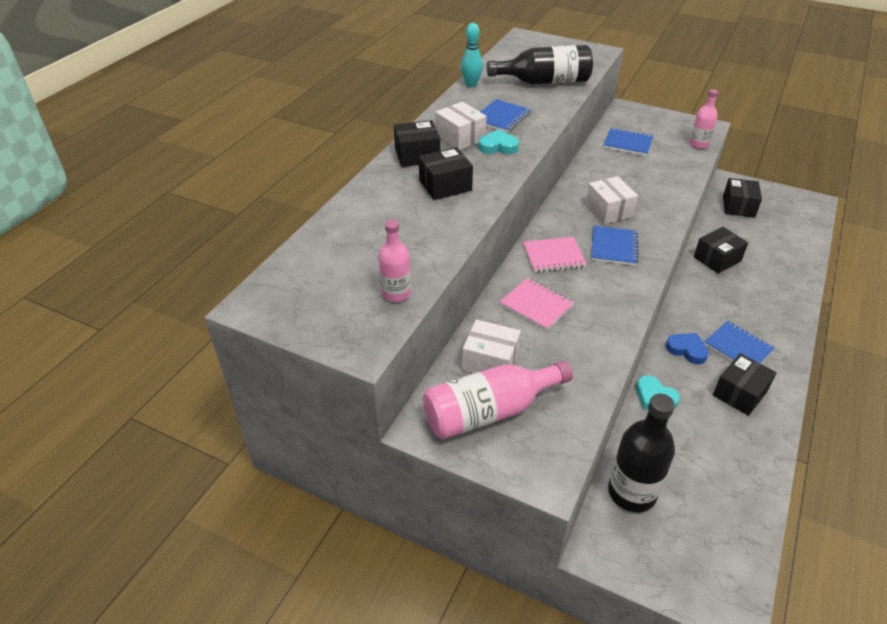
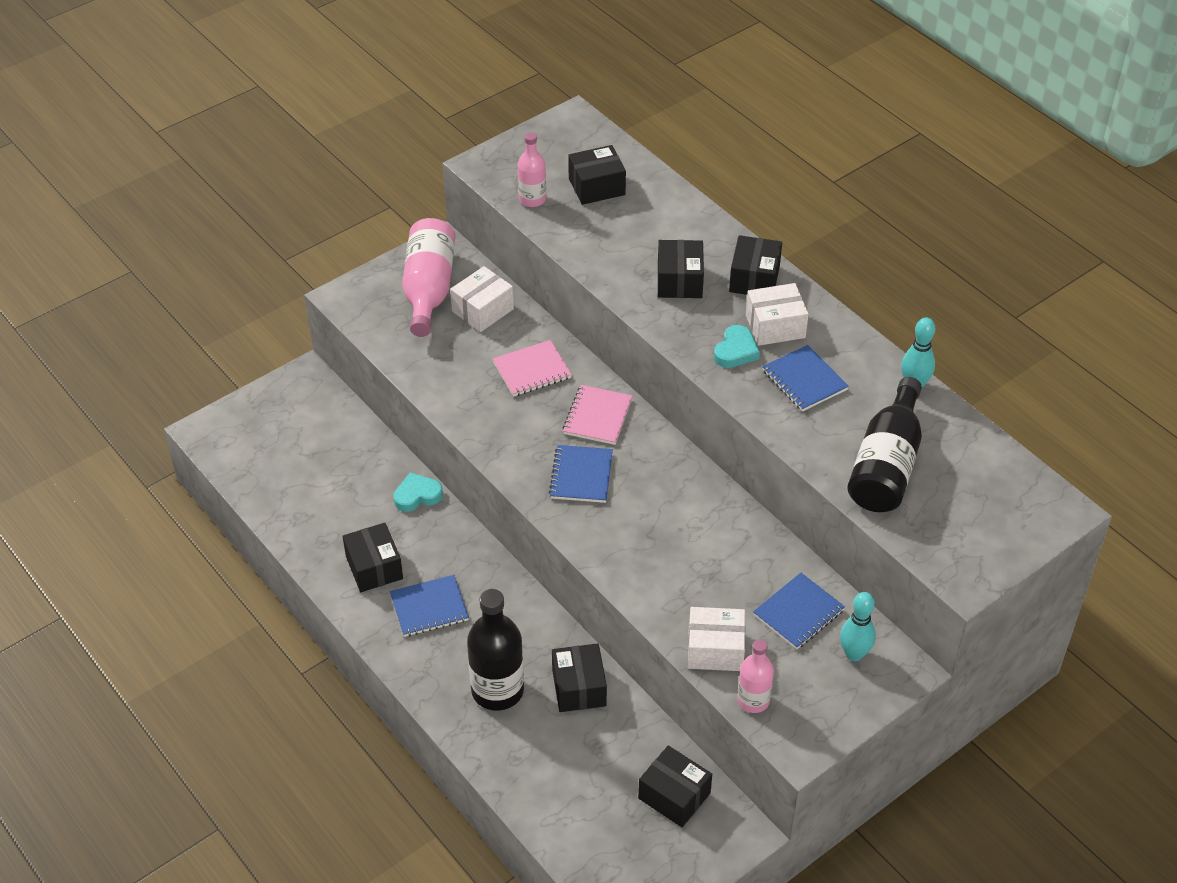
camera: 115 degrees right, 5 degrees up
(353, 259) = (597, 187): none -> black box
(609, 210) = (652, 507): white box -> white box (715, 650)
(614, 247) = (581, 475): blue notebook -> blue notebook turned 60 degrees clockwise
(631, 492) = (336, 423): black bottle -> black bottle (497, 690)
(634, 123) = (854, 654): none -> turquoise bowling pin
(687, 350) = (456, 559): blue heart -> none

